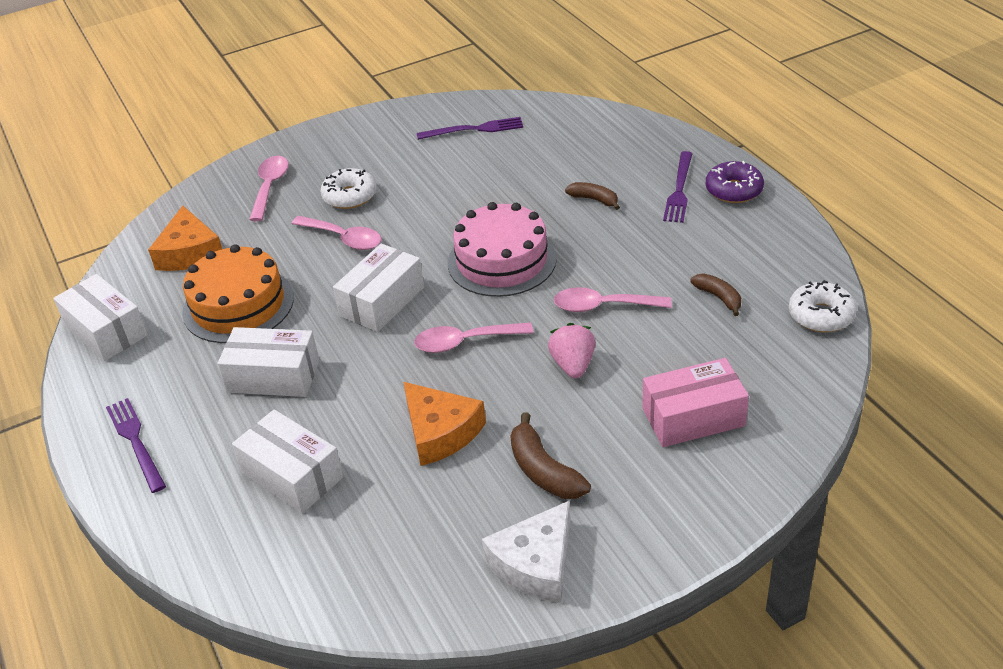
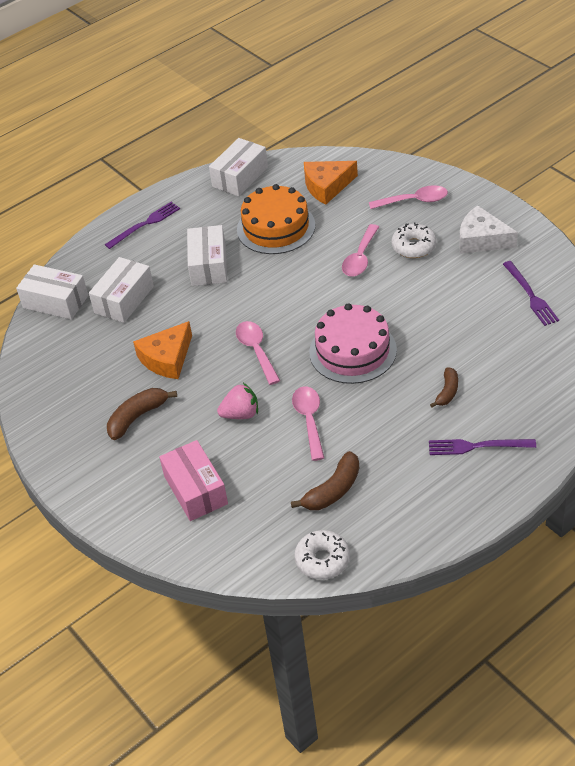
camera: 80 degrees right, 5 degrees up
(382, 301) = (292, 297): white box -> white box (55, 302)
(536, 564) = (61, 428): white cheese -> white cheese (481, 239)
(719, 297) = (333, 490): brown banana -> brown banana, size x1.54
(734, 190) = (487, 485): purple donut -> none

